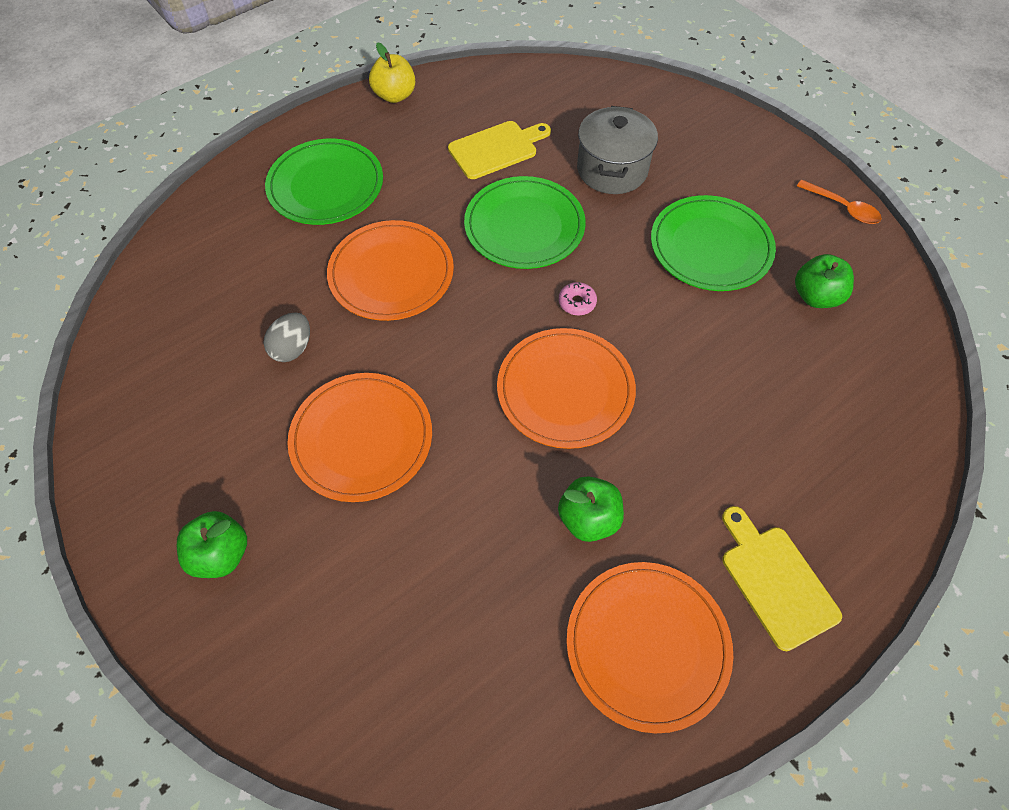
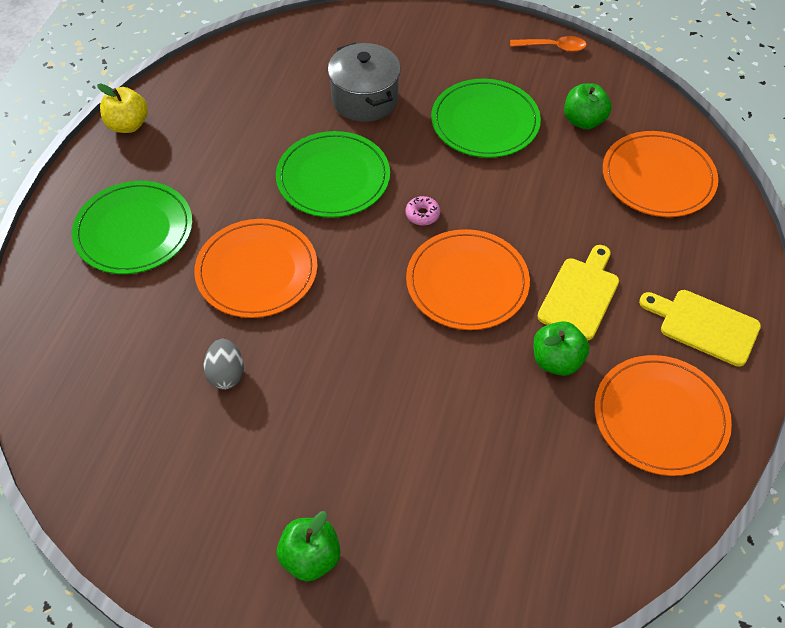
camera: 35 degrees left, 5 degrees down
(361, 438) = (345, 407): orange plate -> orange plate (658, 177)
(496, 149) = (257, 128): yellow cutting board -> yellow cutting board (580, 295)

